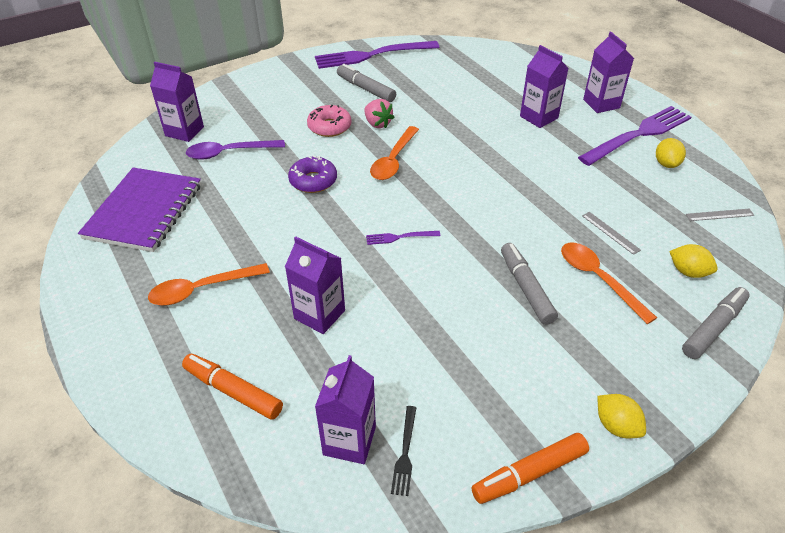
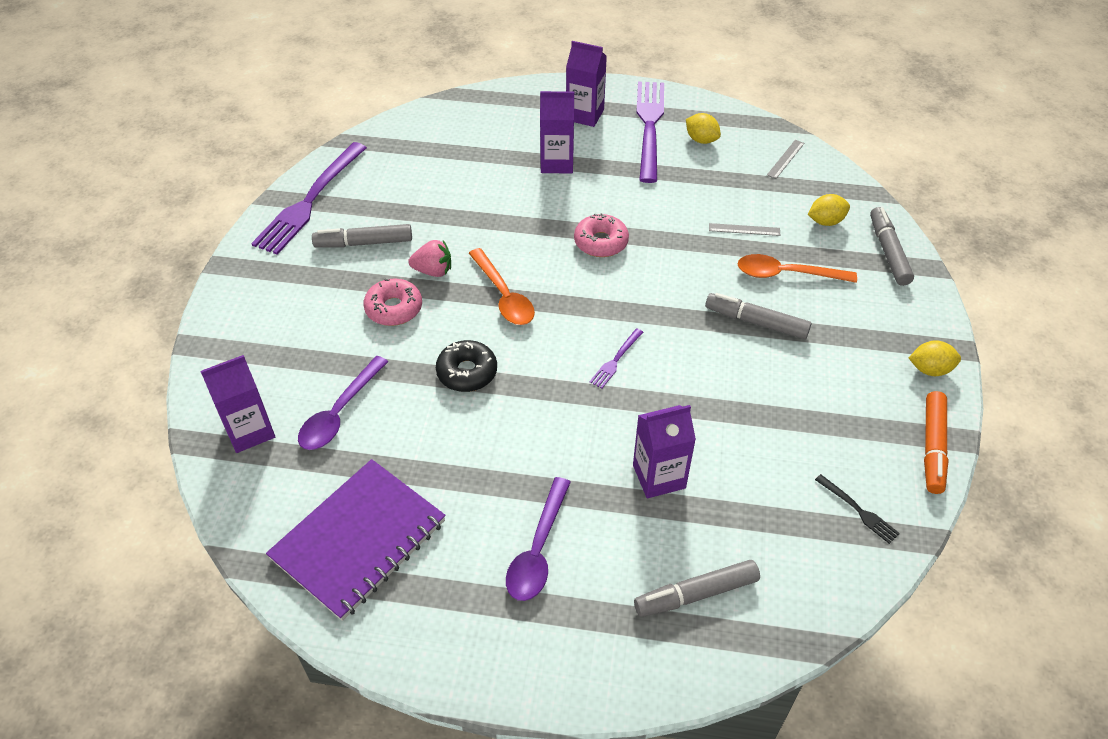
camera: 50 degrees left, 5 degrees up
(144, 211) = (359, 540): purple notebook -> purple notebook turned 75 degrees clockwise
(202, 289) = (538, 549): orange spoon -> purple spoon
(233, 391) = (696, 594): orange marker -> grey marker
(313, 181) = (467, 372): purple donut -> black donut
(349, 441) = (818, 540): purple carton -> none
(496, 173) = (601, 242): none -> pink donut

